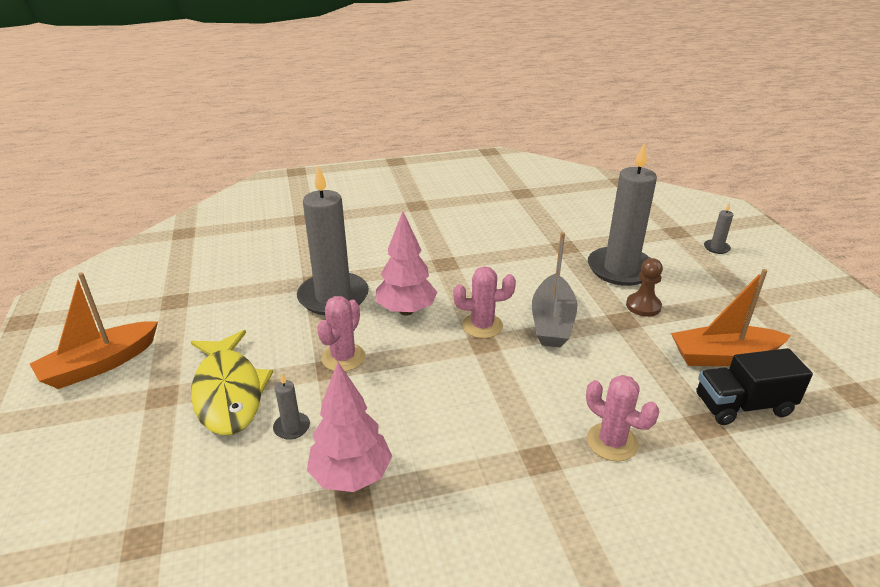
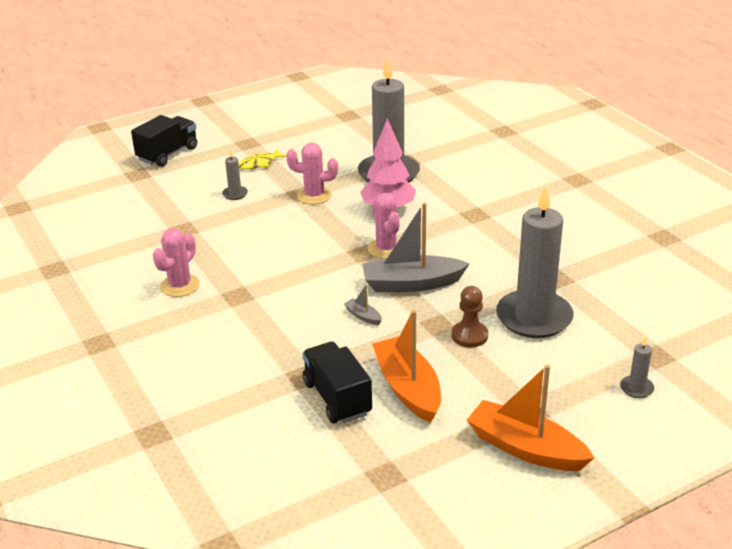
camera: 75 degrees right, 0 degrees up
(100, 364) = (268, 114): orange boat -> orange boat (526, 448)
(110, 491) = (167, 154): none -> black truck
(228, 392) = (259, 164): yellow fish -> yellow fish, size x0.47
(351, 476) = (200, 225): pink tree -> none
(602, 363) = (363, 316): none -> grey boat
(612, 442) = (265, 327): pink cactus -> pink cactus (180, 285)

